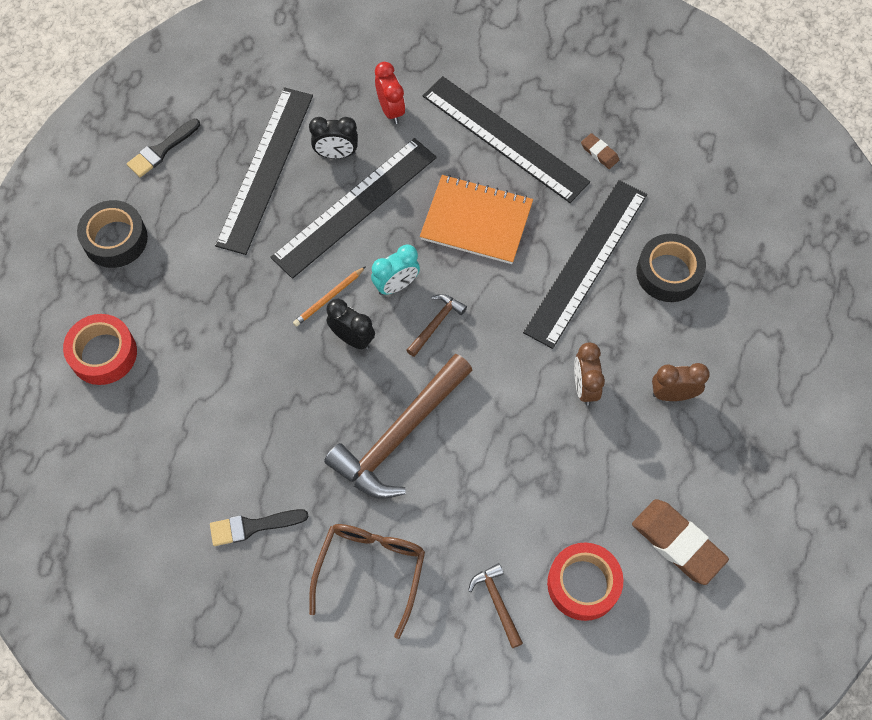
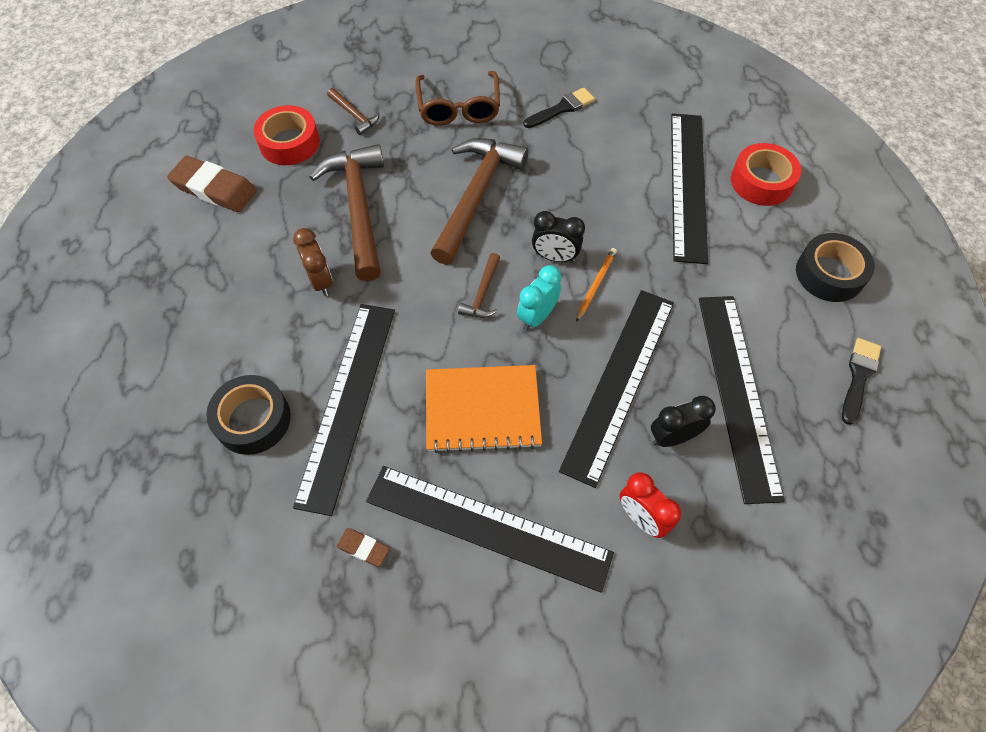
camera: 160 degrees right, 5 degrees down
(178, 375) = (687, 185): none -> black ruler
(527, 462) = (358, 208): none -> brown hammer
(672, 394) = (233, 300): brown clock -> none

